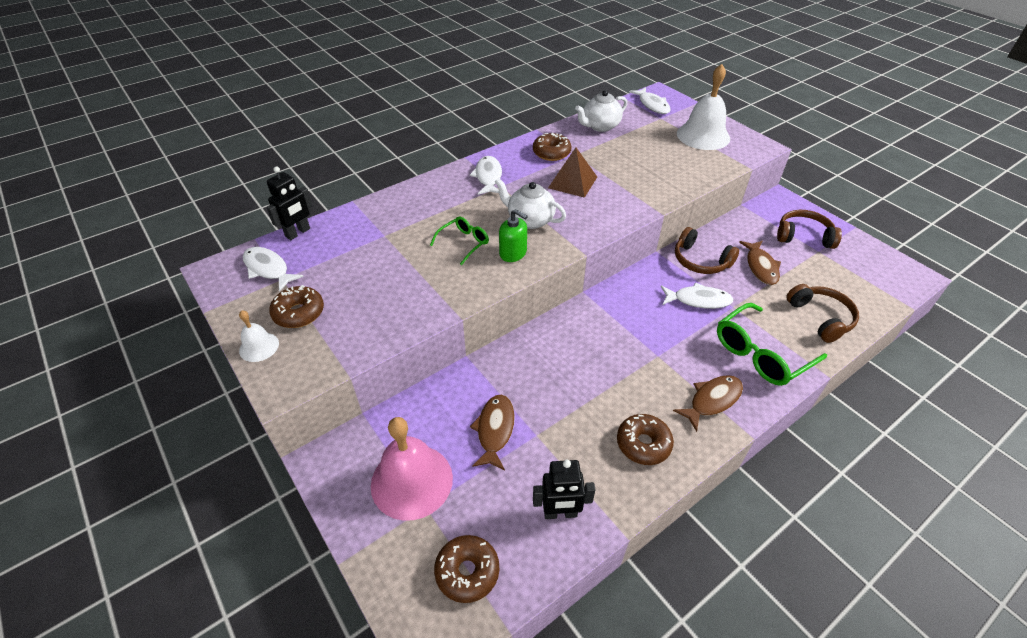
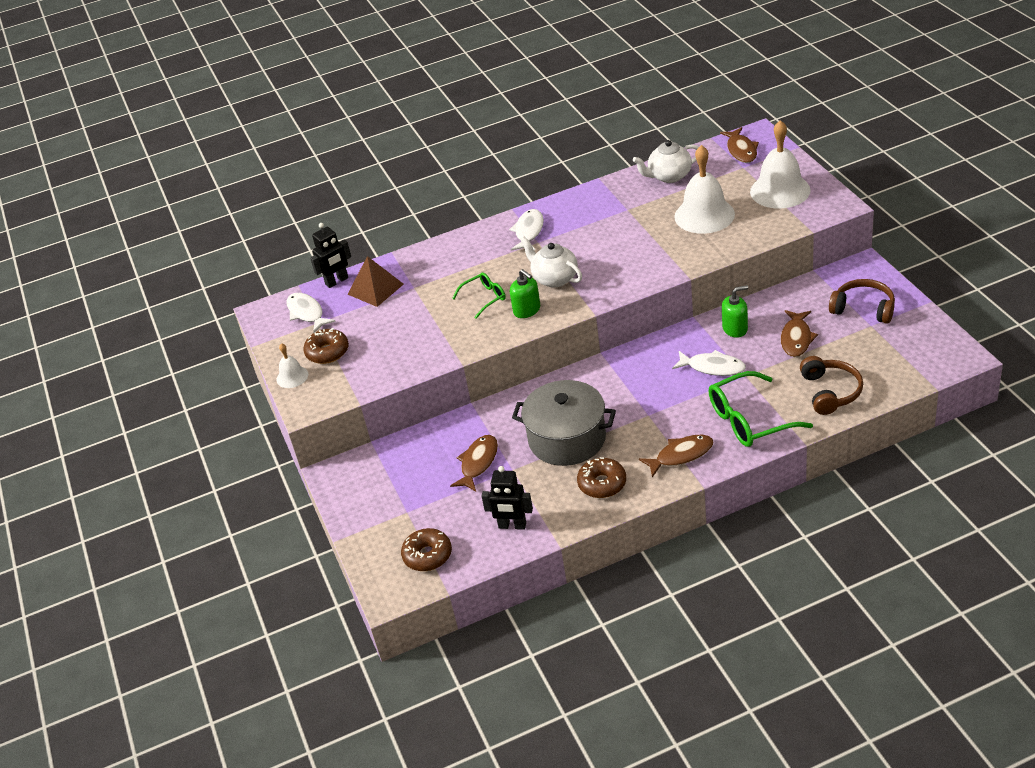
camera: 20 degrees right, 5 degrees down
(411, 481) = (400, 493): pink bell -> none
(551, 153) = (603, 207): brown donut -> none
(572, 182) = (612, 240): brown pyramid -> brown pyramid (375, 289)
(584, 391) = (567, 439): none -> grey pot
(647, 157) = (704, 215): none -> white bell
(652, 105) = (741, 150): white fish -> brown fish
(700, 260) = (735, 329): brown headphones -> green soap dispenser

